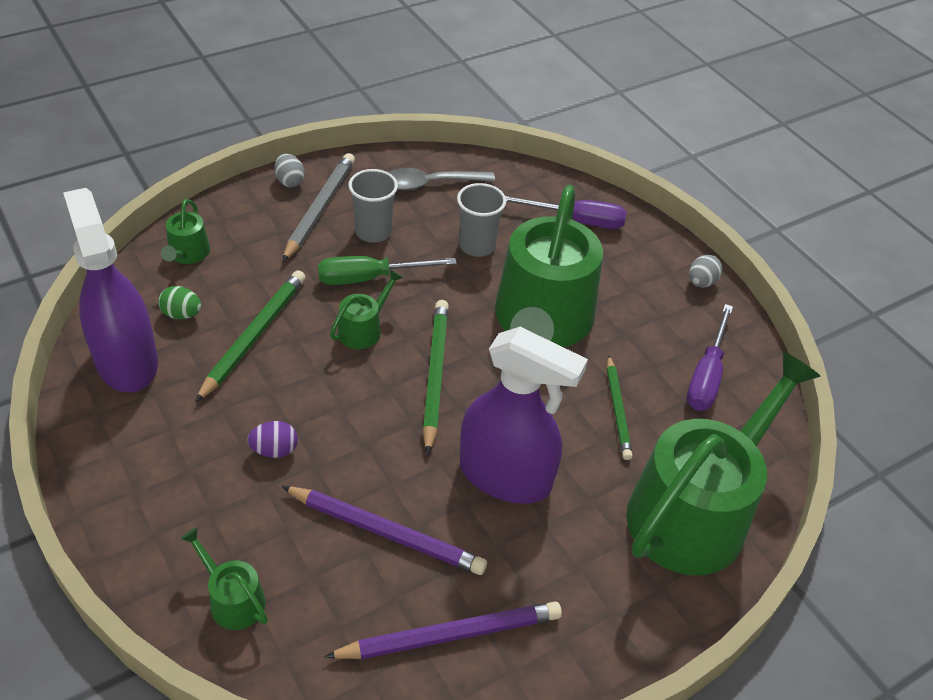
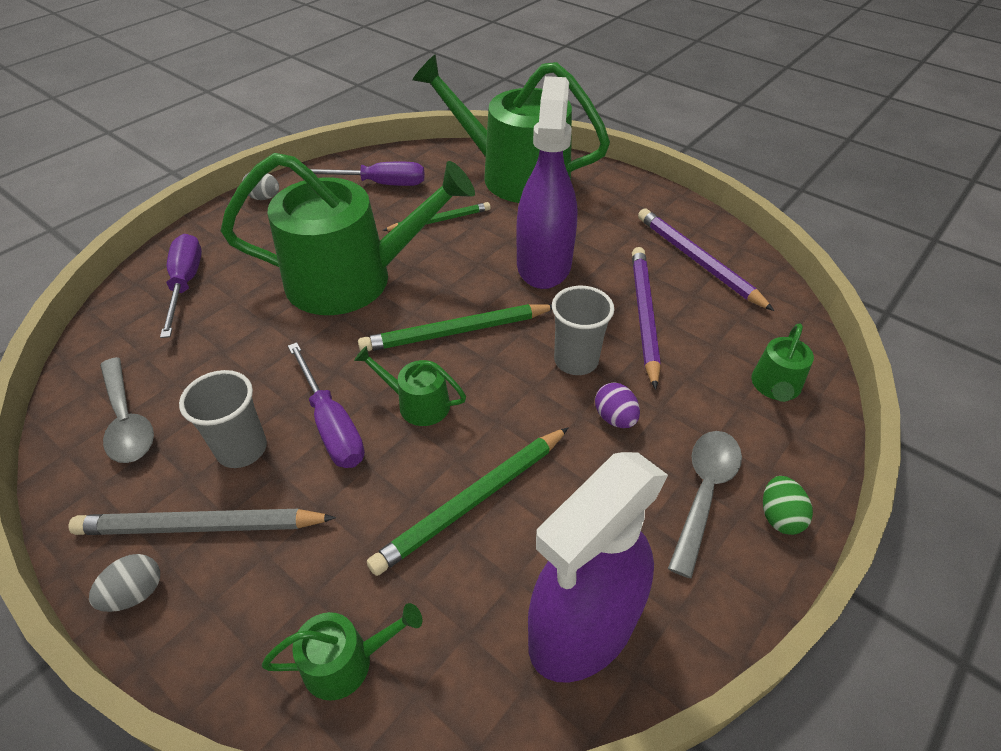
camera: 105 degrees left, 0 degrees up
(168, 477) = (704, 493): none -> grey spoon
(182, 314) = (472, 603): green egg -> green egg (779, 516)
(254, 336) = (472, 501): green pencil -> green pencil turned 45 degrees counterclockwise
(369, 278) = (331, 425): green screwdriver -> purple screwdriver
(477, 246) = (247, 348): grey cup -> grey cup (576, 361)

